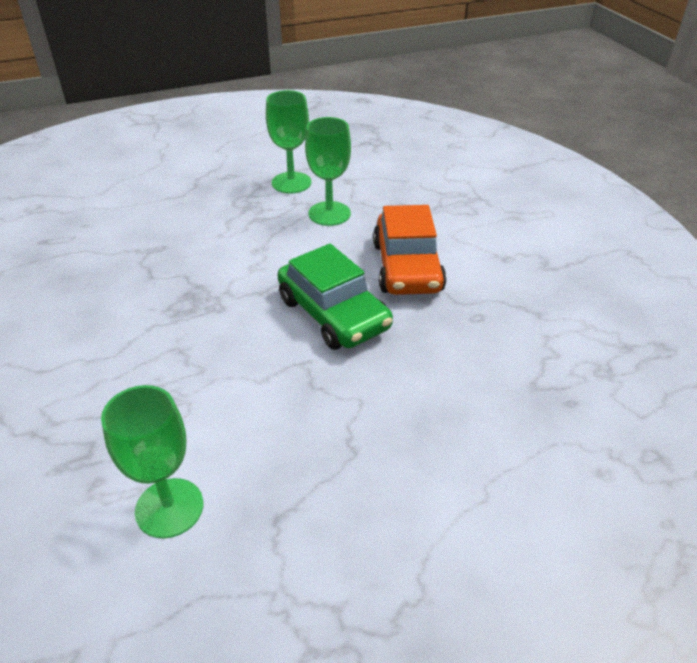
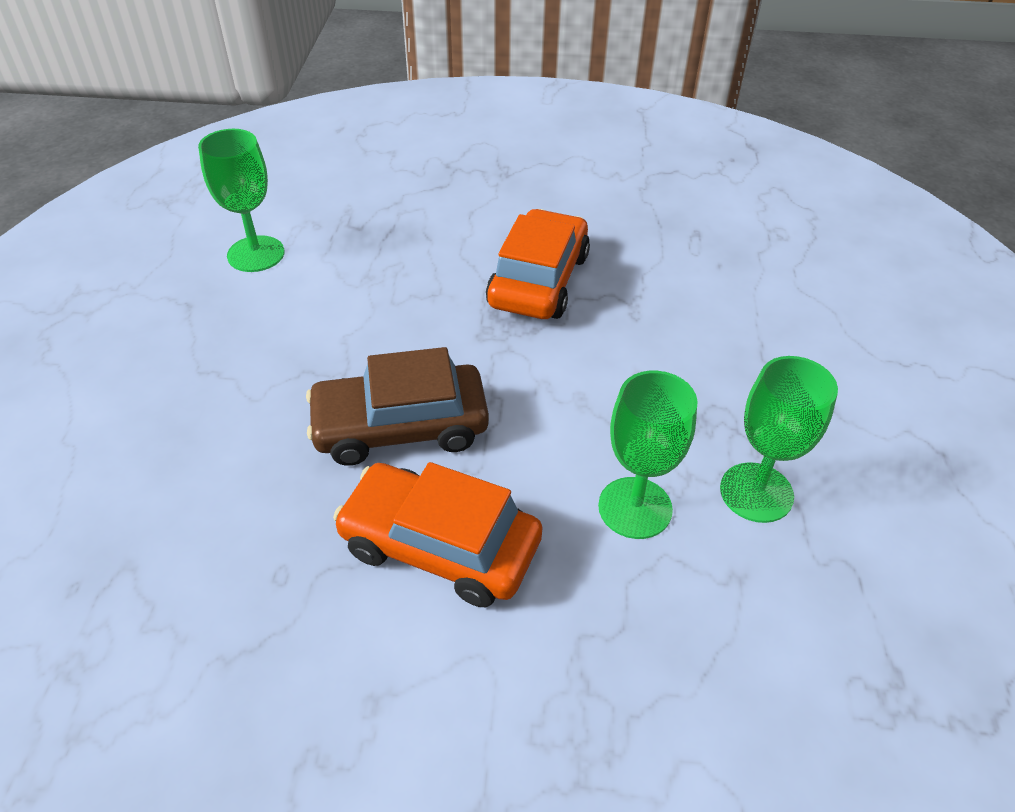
camera: 115 degrees right, 5 degrees up
(137, 300) = (538, 280): none -> orange car
(333, 313) = (400, 427): green car -> brown car

